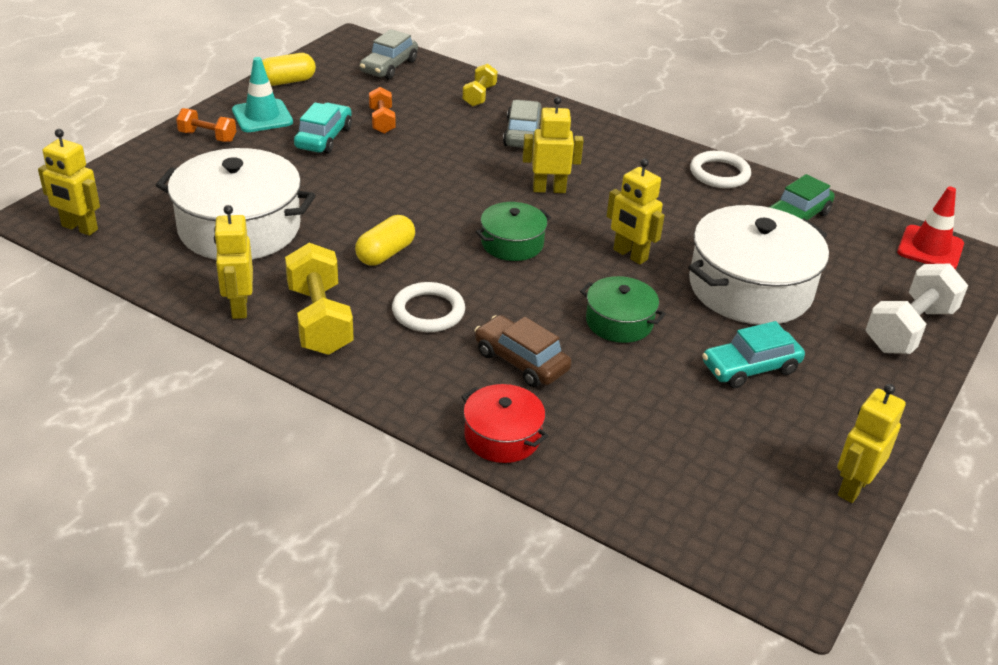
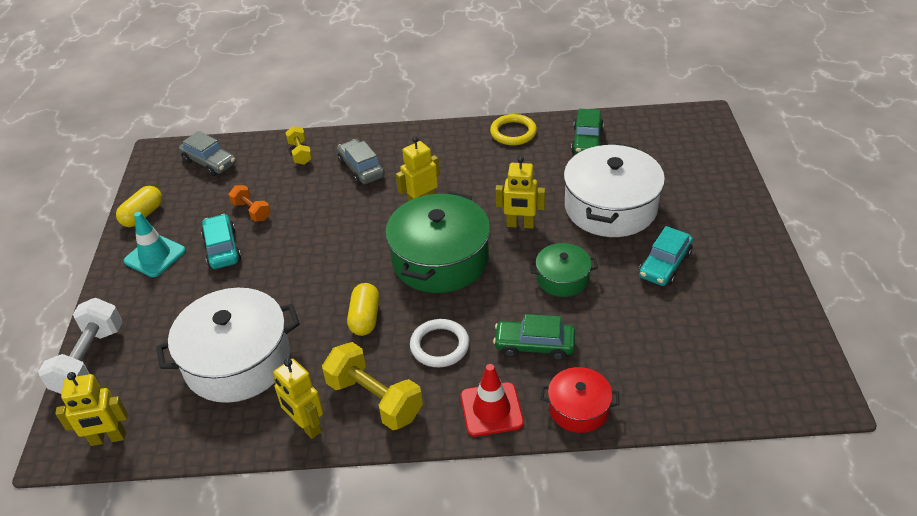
camera: 30 degrees left, 5 degrees up
(207, 137) = (129, 297): orange dumbbell -> none
(389, 67) = (209, 162): grey car -> grey car turned 45 degrees counterclockwise
(512, 243) = (440, 259): green pot -> green pot, size x1.91
(521, 361) = (534, 345): brown car -> green car
(719, 173) = (513, 132): white ring -> yellow ring
(853, 487) = (790, 310): yellow robot -> none
(909, 329) = (717, 185): white dumbbell -> white dumbbell (90, 360)
(930, 248) = (676, 122): red traffic cone -> red traffic cone (491, 409)

